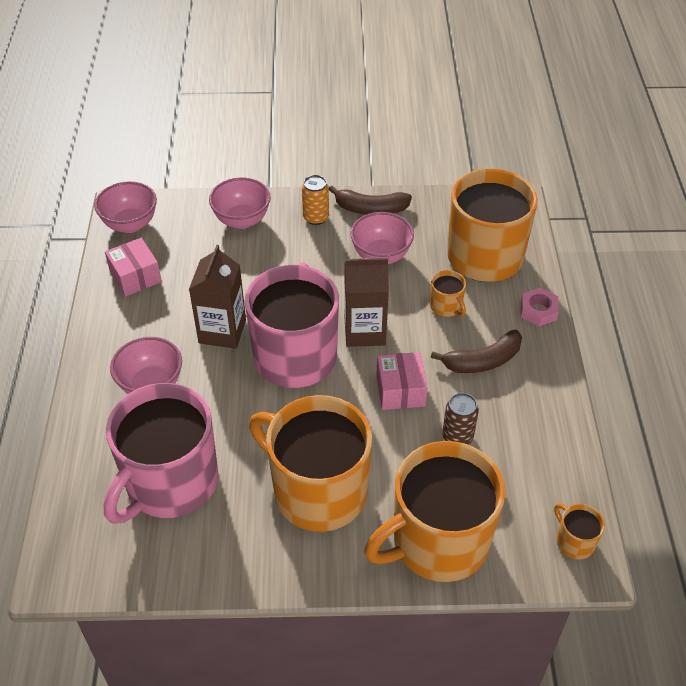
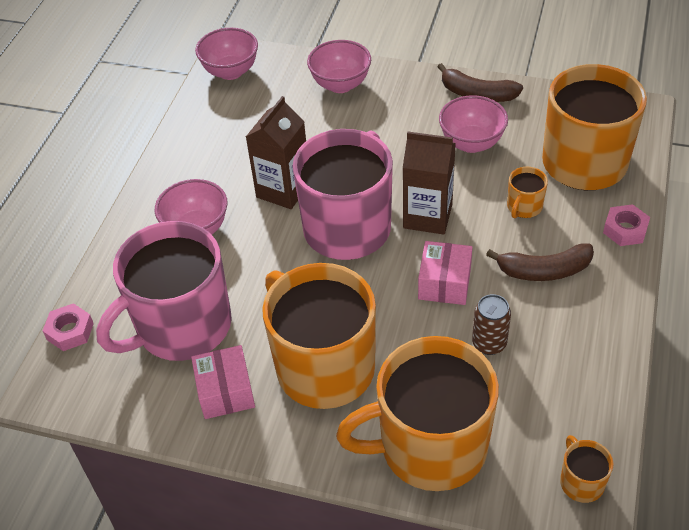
camera: 20 degrees right, 0 degrees up
(59, 512) = (70, 331): none -> pink nut
(135, 276) = (218, 122): pink box -> pink box (225, 391)
(316, 218) = (416, 94): orange can -> none
(446, 306) = (524, 207): orange mug -> orange mug turned 45 degrees clockwise

